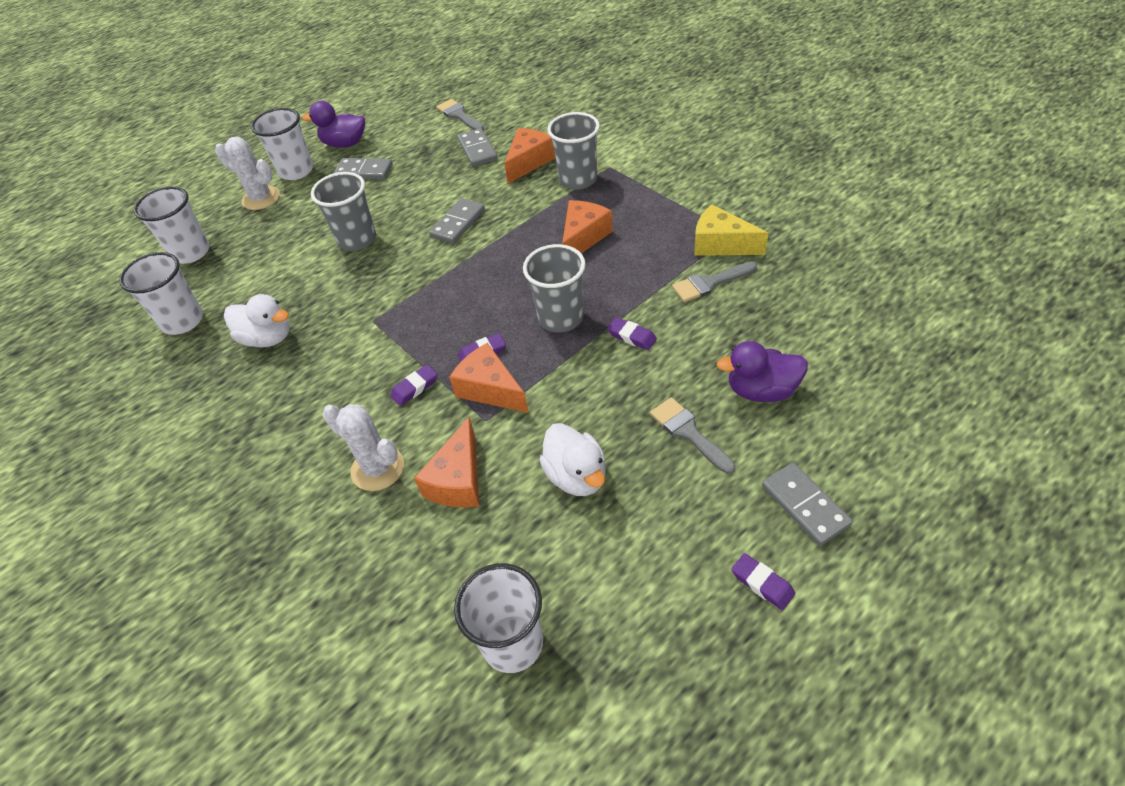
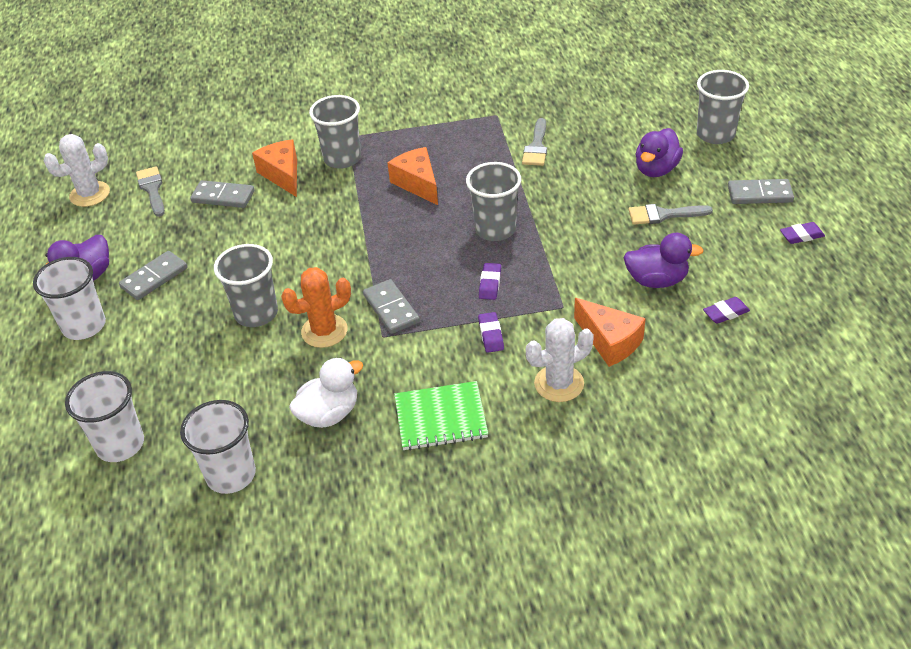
camera: 60 degrees left, 5 degrees down
(261, 198) = (96, 365): white cactus -> white cactus (90, 194)
(294, 407) = (440, 418): none -> green notebook
(359, 285) = (324, 331): none -> orange cactus
(458, 223) = (313, 243): grey domino -> grey domino (391, 309)
(459, 115) = (152, 189): grey brush -> grey brush turned 75 degrees clockwise
(490, 389) = (534, 293): orange cheese -> none
(512, 643) = (770, 361): white cup -> none
(576, 476) = (656, 280): white duck -> purple duck
(632, 336) = (551, 203): purple eraser -> purple eraser (725, 313)
(721, 244) = (503, 125): yellow cheese -> none
(879, 413) = (715, 134): none -> grey cup

